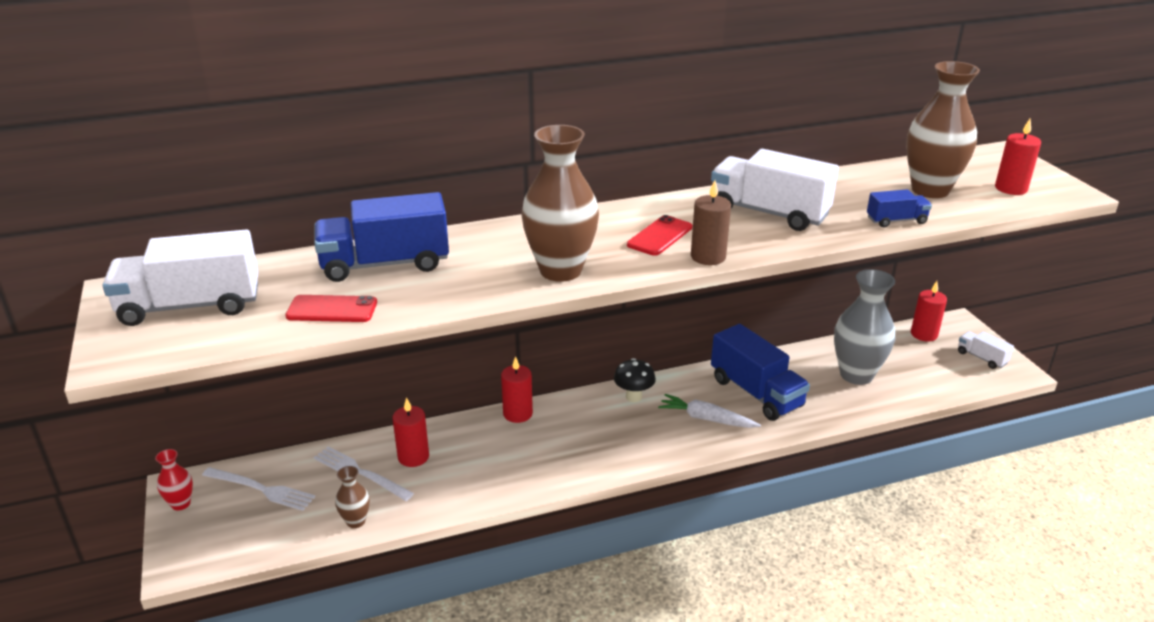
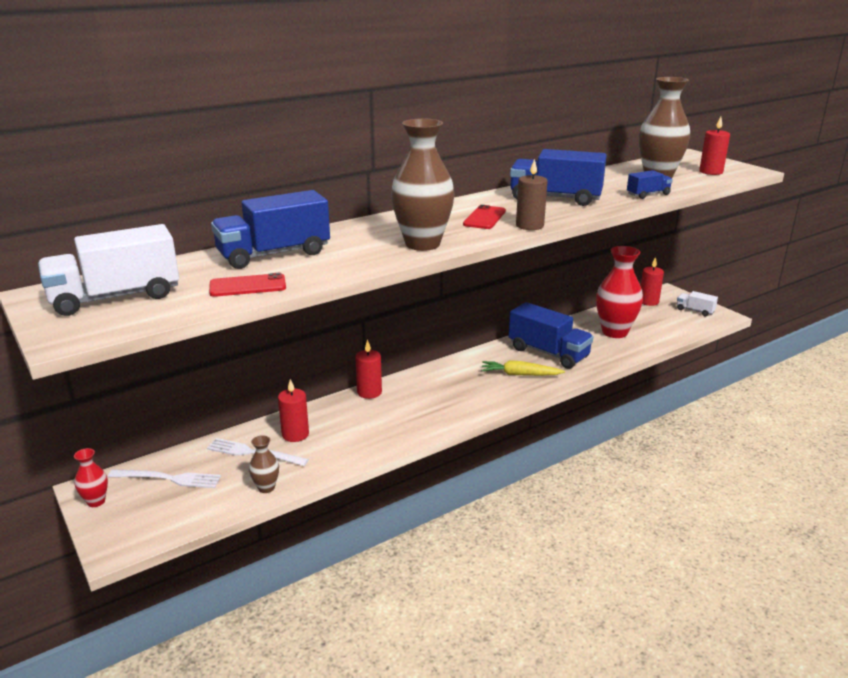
camera: 15 degrees left, 5 degrees down
(633, 397) = (457, 368): black mushroom -> none
(706, 419) = (520, 374): white carrot -> yellow carrot
(769, 213) = (555, 198): white truck -> blue truck
(856, 375) = (614, 332): grey vase -> red vase

